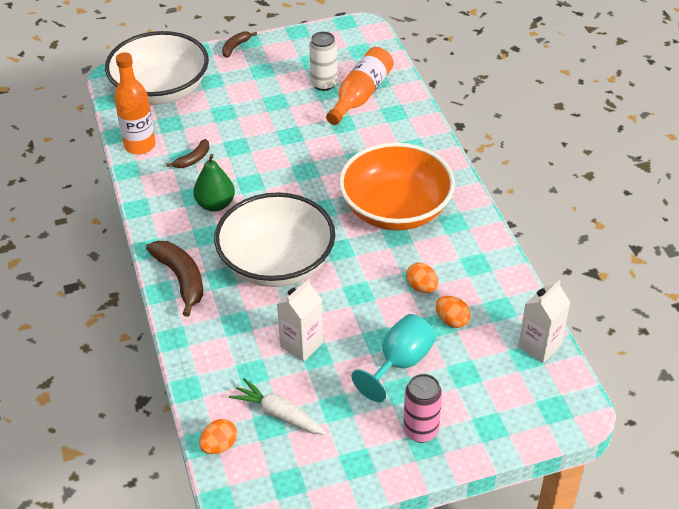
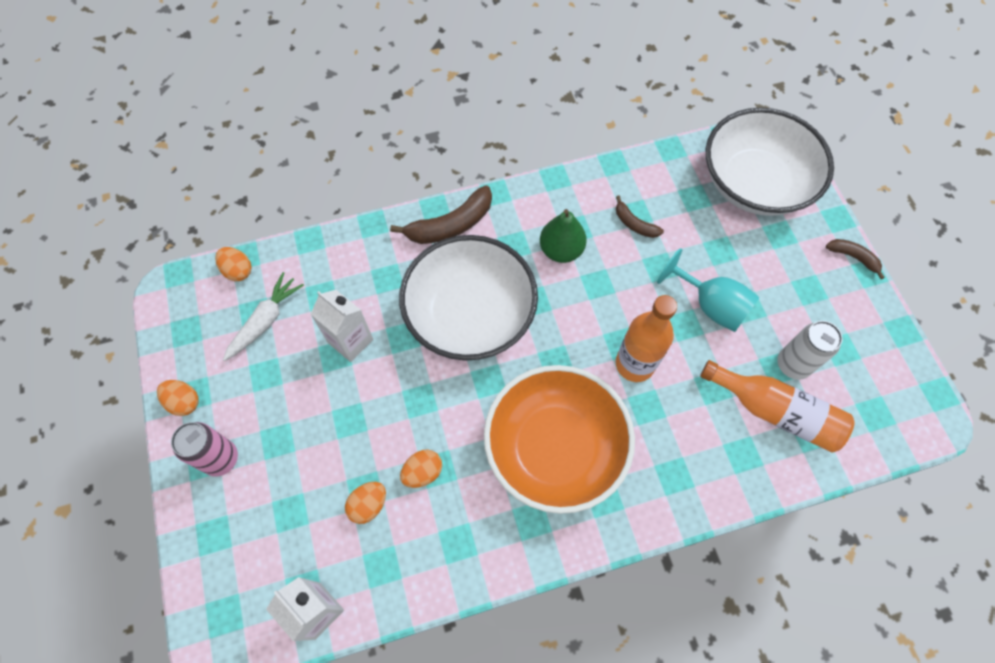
camera: 90 degrees right, 20 degrees up
(140, 145) = (654, 171): orange bottle -> orange bottle (635, 364)
(366, 470) = (184, 402): none -> orange egg
(400, 363) = (313, 441): turquoise goblet -> turquoise goblet (710, 305)

